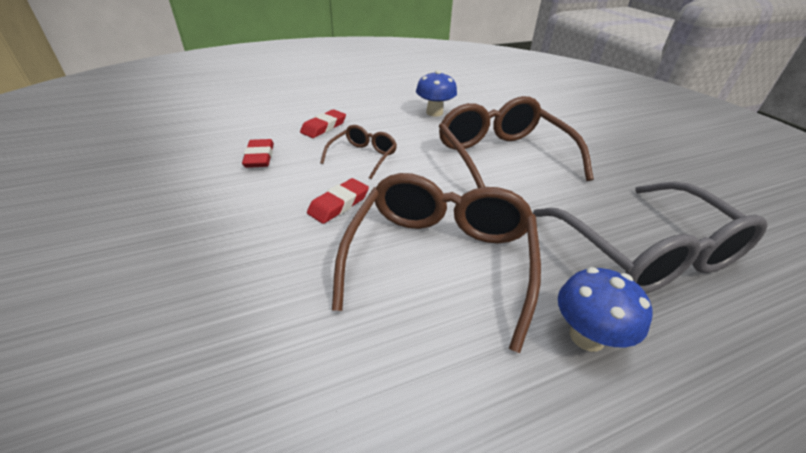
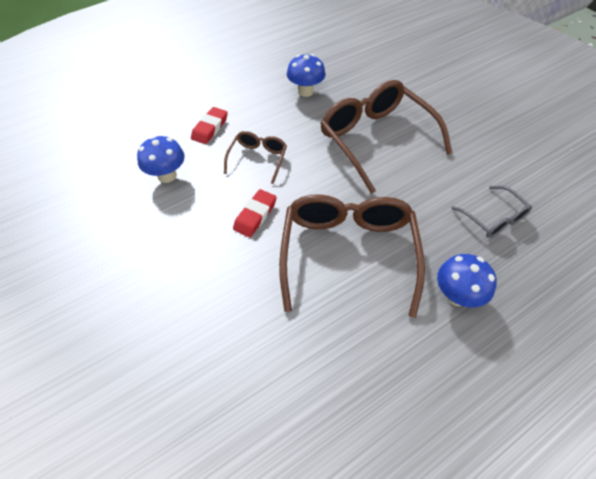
camera: 10 degrees left, 15 degrees up
(259, 157) = (167, 175): red eraser -> blue mushroom
(646, 253) = (494, 219): grey glasses -> grey glasses, size x0.50

